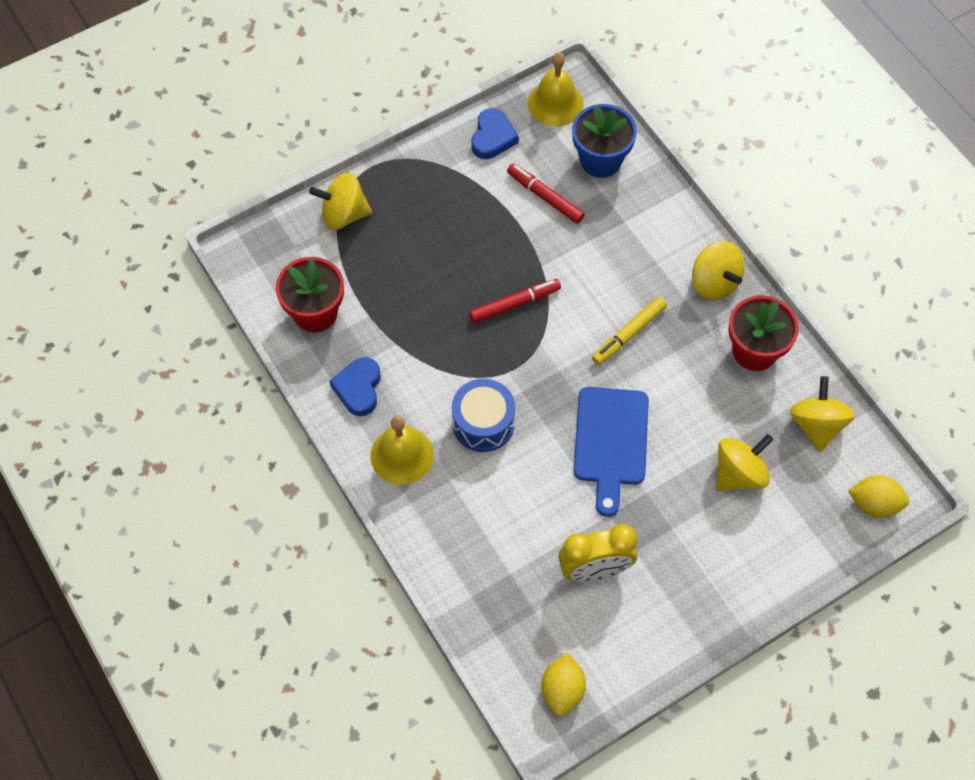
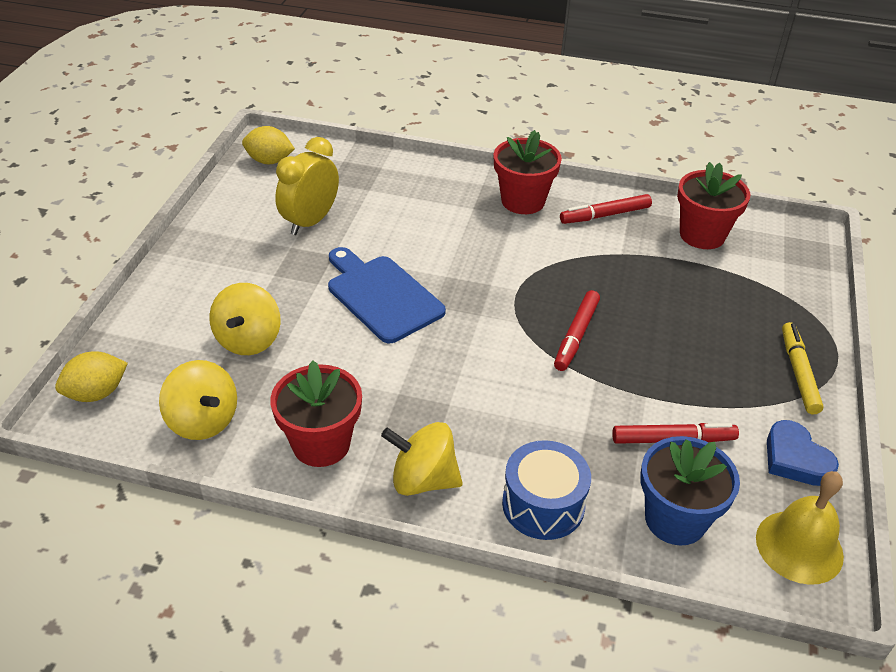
camera: 135 degrees right, 20 degrees down
(344, 214) = (793, 305): yellow spinning top -> none
(358, 388) = (605, 215): blue heart -> red marker
(402, 455) = (523, 201): yellow bell -> red flower pot
(483, 423) = (493, 249): blue drum -> blue drum (543, 504)
(562, 690) = (269, 161): yellow lemon -> yellow lemon turned 45 degrees counterclockwise
(628, 334) = (454, 378): yellow marker -> yellow marker (798, 372)

